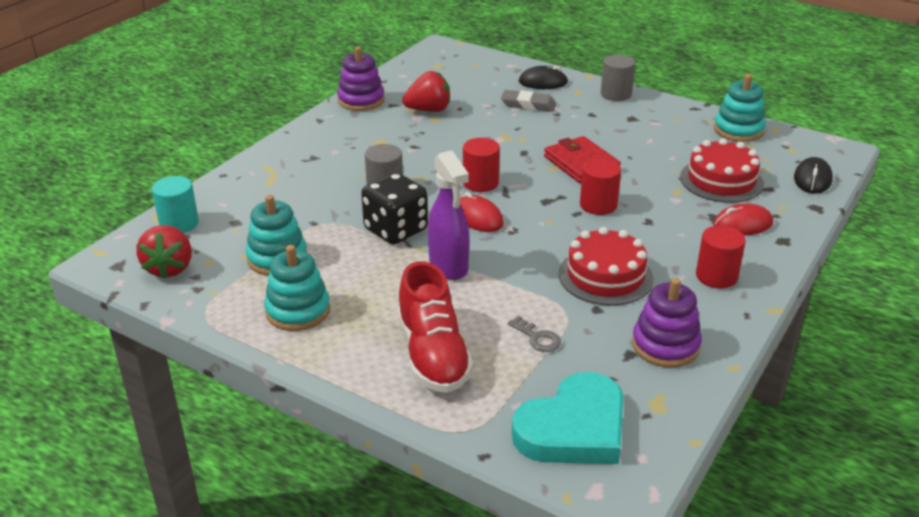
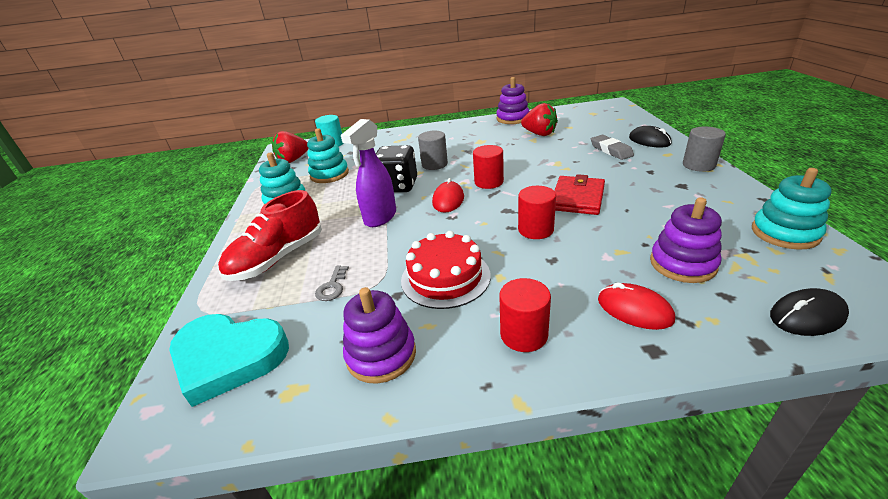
camera: 55 degrees right, 0 degrees up
(721, 180) = (682, 264): red cake -> purple stacking toy

